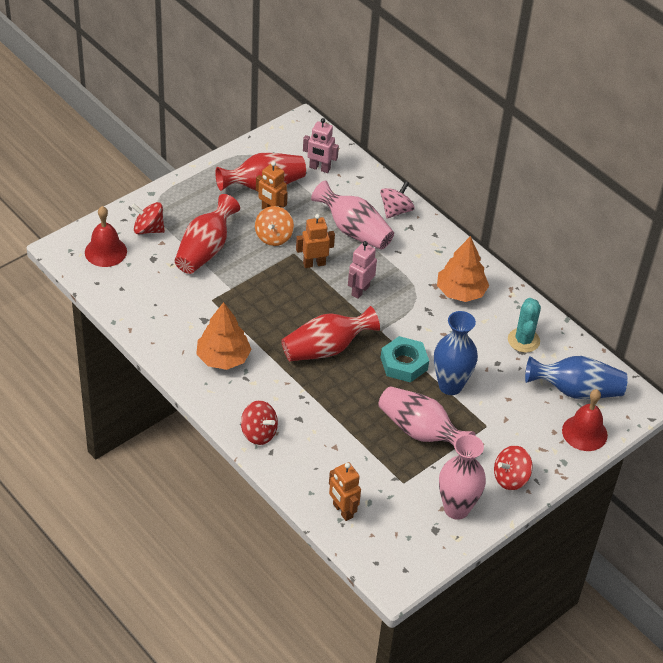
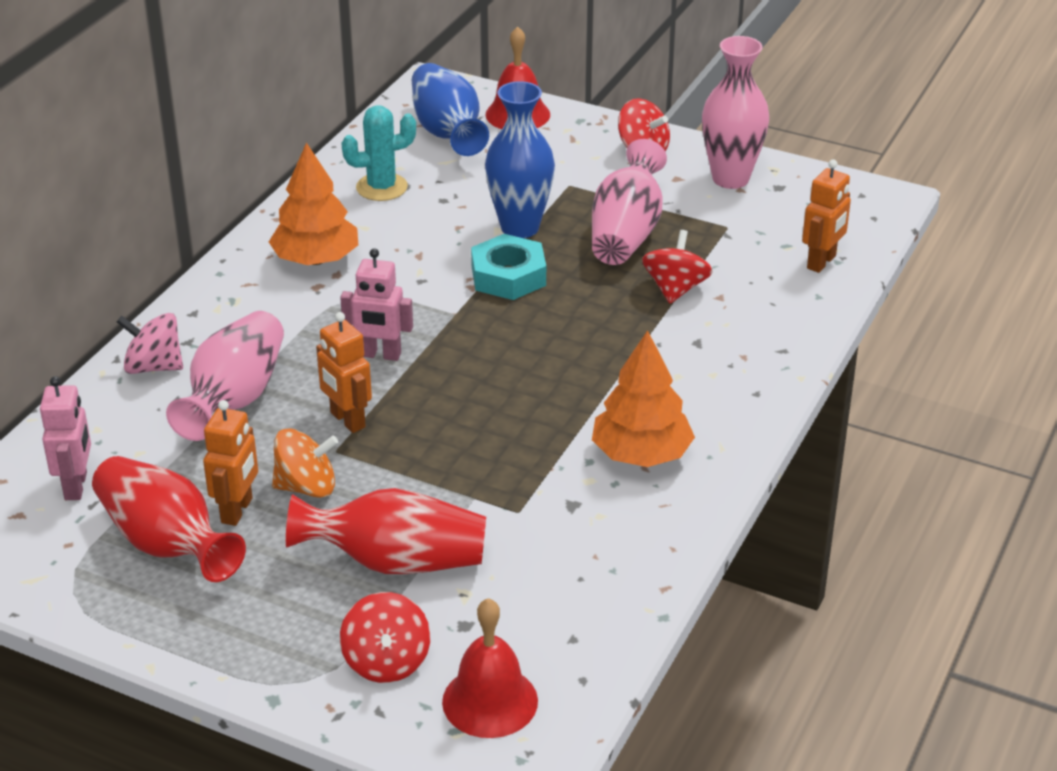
camera: 110 degrees left, 10 degrees down
(259, 433) = (759, 371): red spinning top -> red spinning top (675, 289)
(326, 349) = (536, 355): red vase -> none

